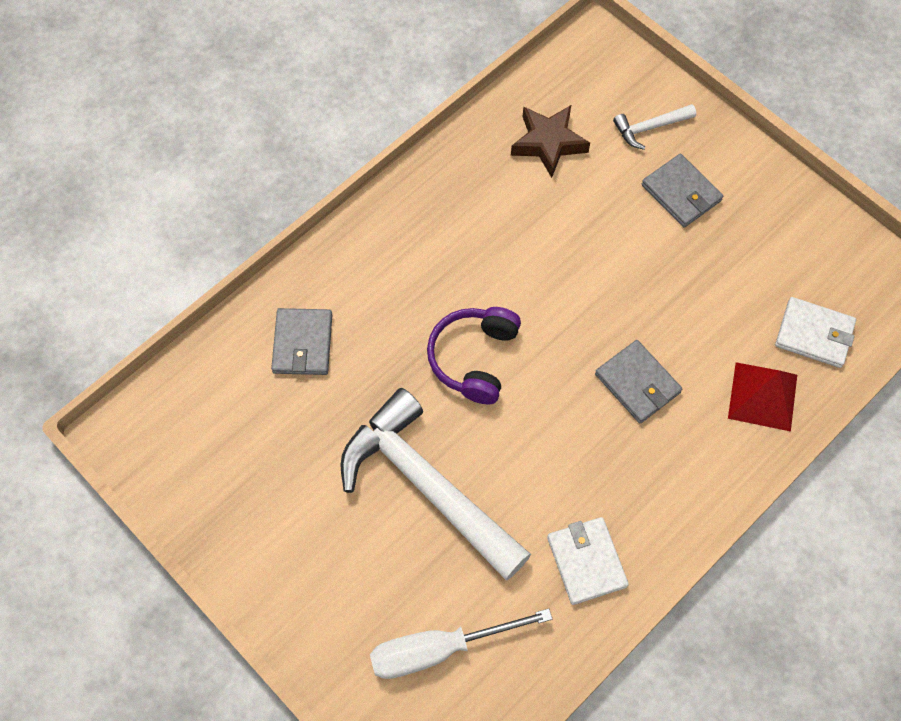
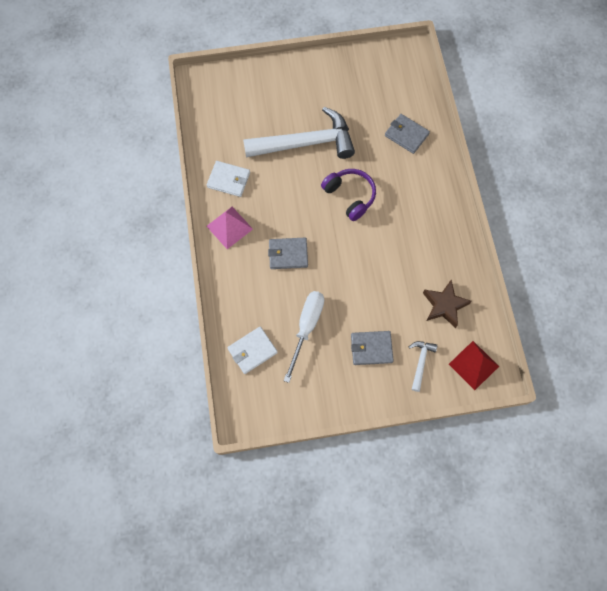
camera: 125 degrees right, 5 degrees up
(439, 649) = (238, 108): white screwdriver -> white screwdriver (306, 327)
(665, 499) = (229, 227): none -> pink pyramid
(762, 396) = (241, 303): red pyramid -> red pyramid (473, 365)

